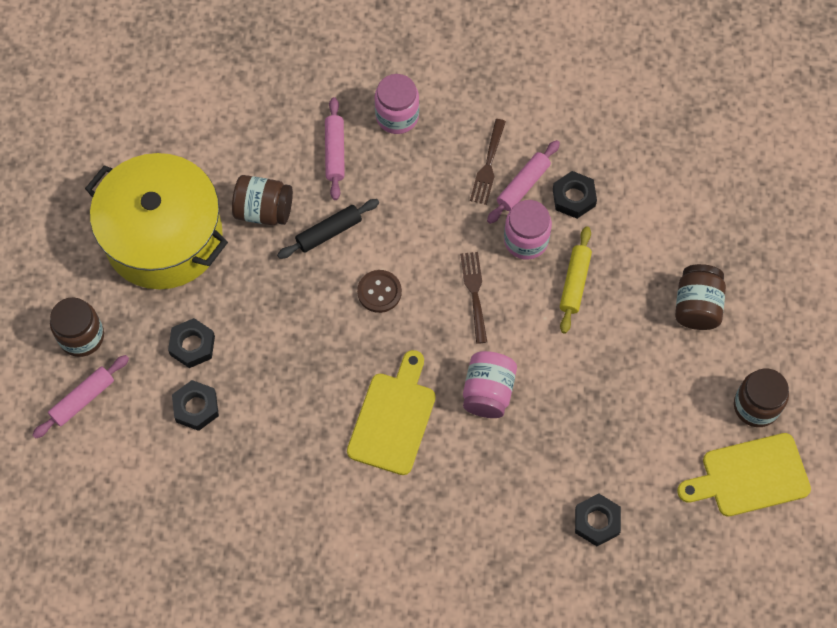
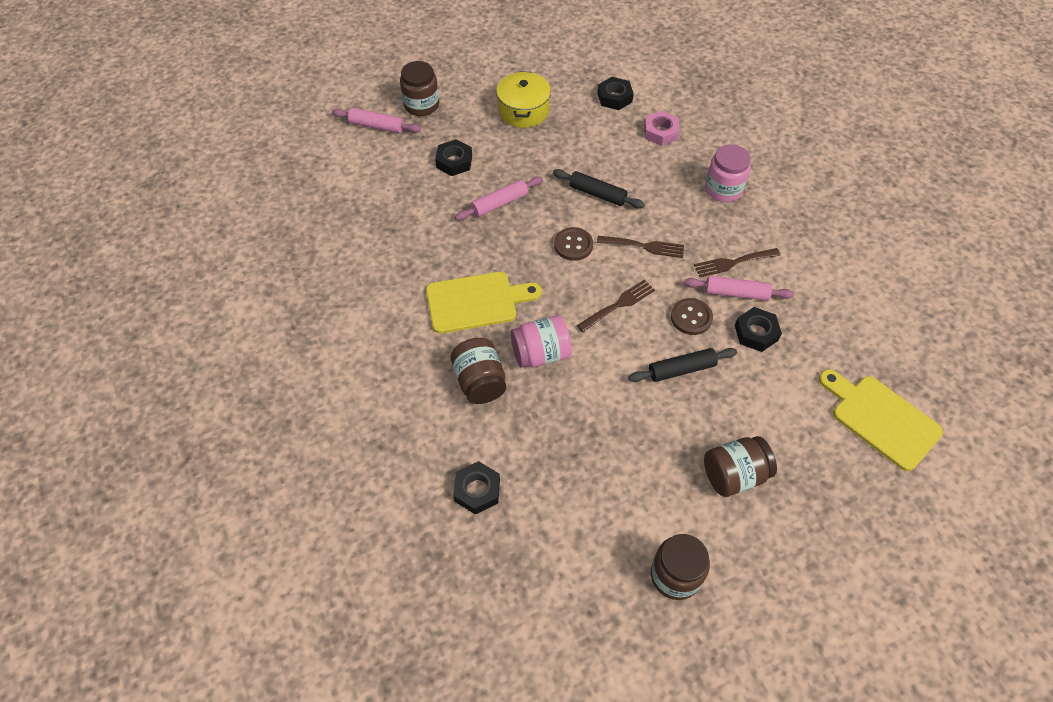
camera: 60 degrees right, 10 degrees down
(163, 236) = (523, 111): yellow pot -> yellow pot, size x0.54
(196, 407) = (409, 185): black nut -> black nut (614, 97)
(264, 210) = (585, 151): brown jar -> brown jar (480, 382)
(285, 124) = (660, 132): none -> pink nut
(335, 152) = (662, 168): pink rolling pin -> pink rolling pin (499, 203)
(421, 230) = (644, 246): none -> brown fork
(526, 240) = (691, 317): pink jar -> brown button
(574, 283) = (681, 369): yellow rolling pin -> black rolling pin
(749, 476) = (601, 604): yellow cutting board -> yellow cutting board (881, 419)

